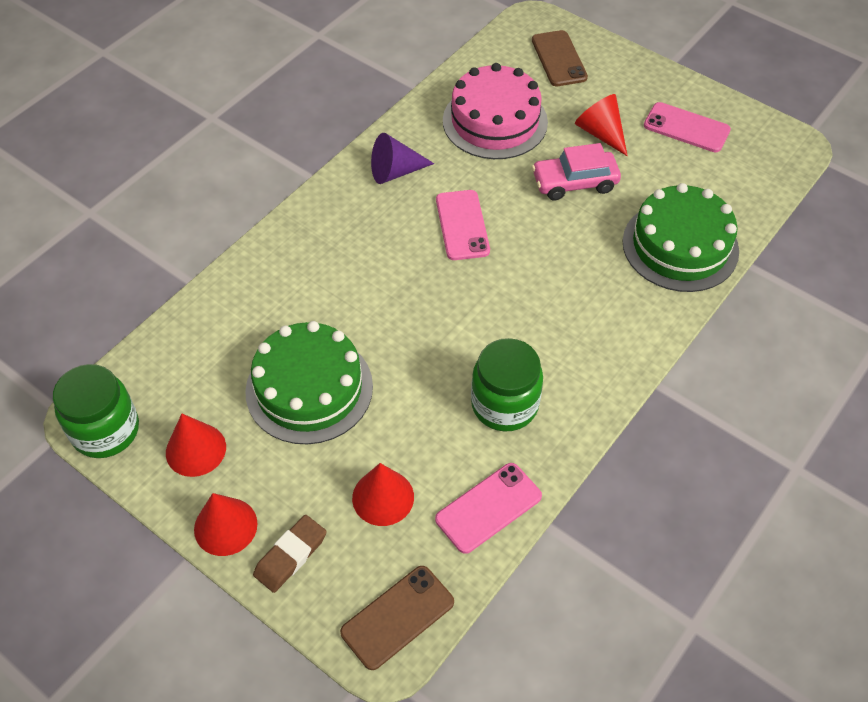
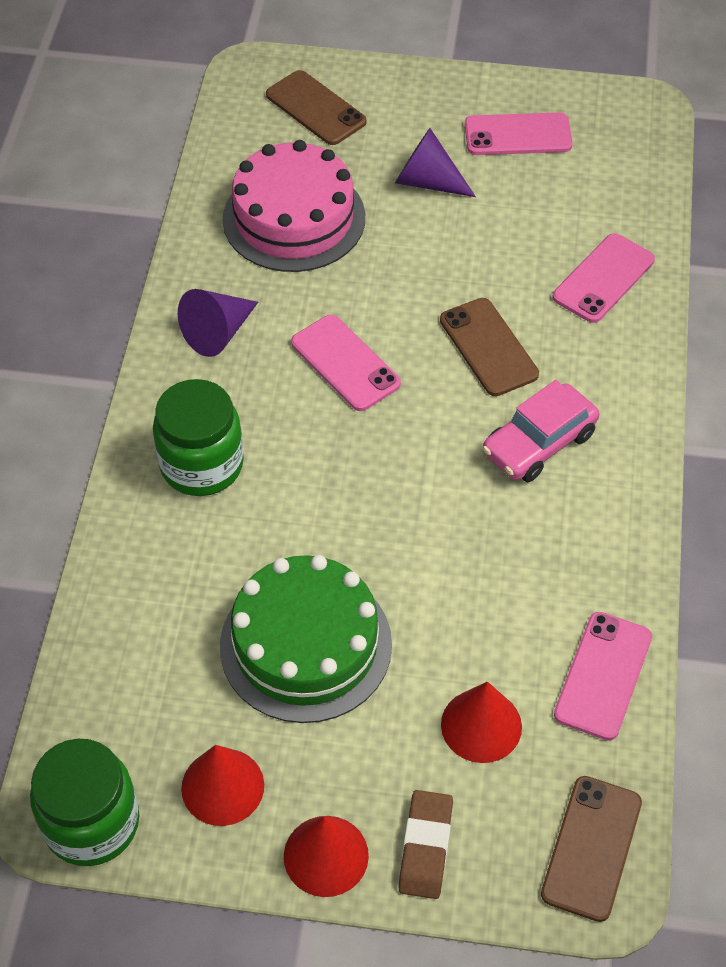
camera: 30 degrees left, 0 degrees up
(504, 404) = (540, 551): green jar -> green jar (202, 465)
(565, 256) = (488, 347): none -> brown phone
(574, 183) = (438, 254): pink car -> pink car (539, 443)
(600, 133) = (427, 182): red cone -> purple cone
(680, 246) = (603, 278): green cake -> pink phone

